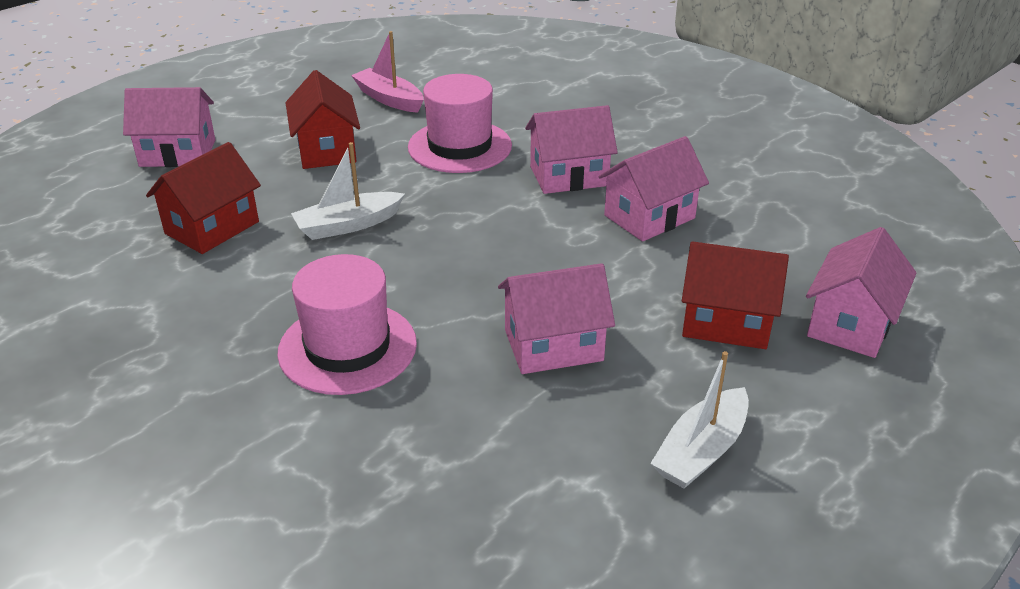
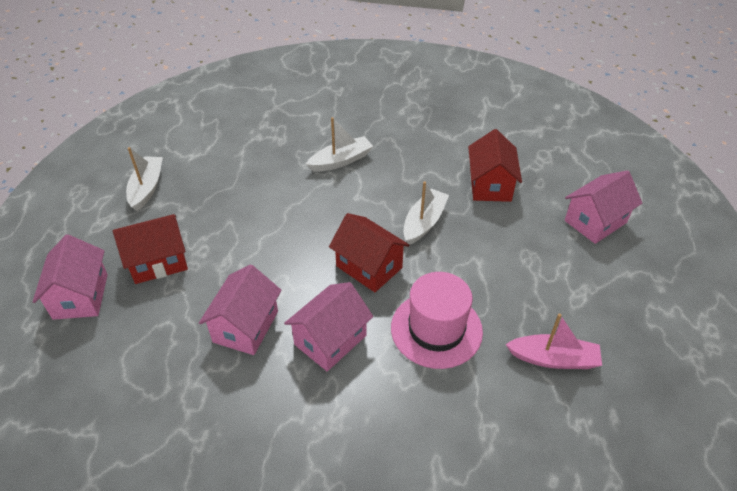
camera: 145 degrees right, 10 degrees up
(326, 150) = (517, 274): red house -> red house (369, 267)
(347, 348) = (341, 161): pink hat -> white boat
(553, 345) = (245, 205): pink house -> none

